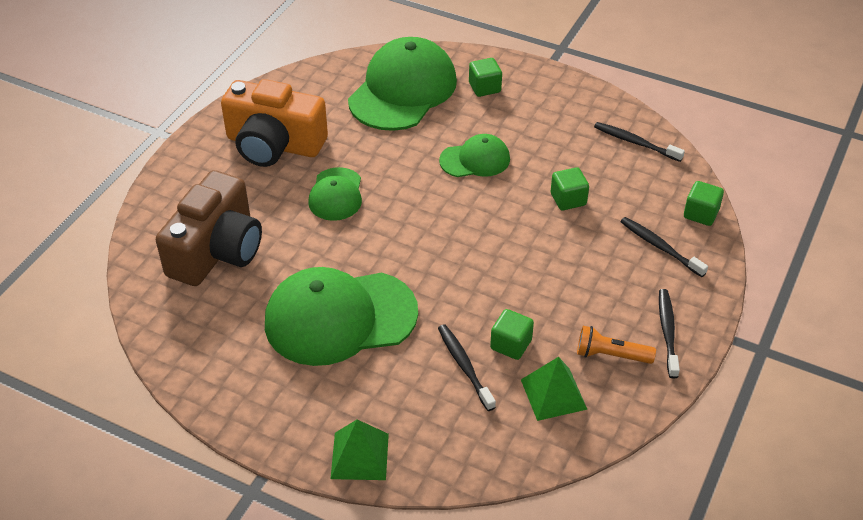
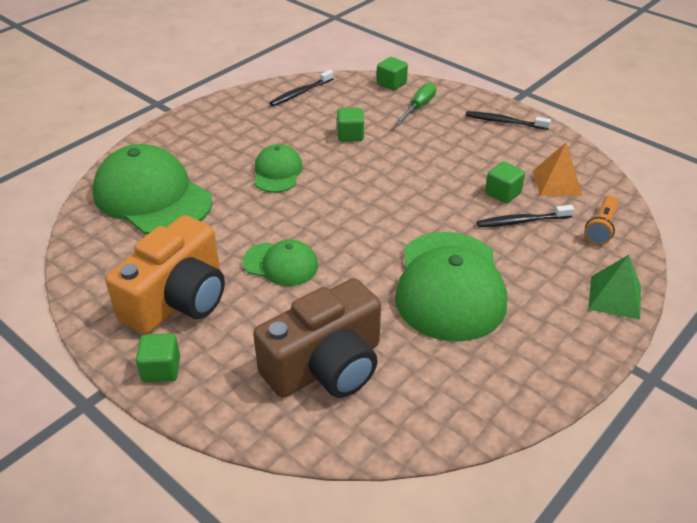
camera: 75 degrees left, 5 degrees down
(217, 250) = (326, 366): brown camera -> brown camera turned 105 degrees clockwise
(484, 88) = (183, 150): green cube -> green cube (161, 369)
(553, 394) = (557, 183): green pyramid -> orange pyramid
(611, 355) = (522, 150): orange flashlight -> orange flashlight (601, 227)
(660, 247) = (419, 107): black toothbrush -> green screwdriver

